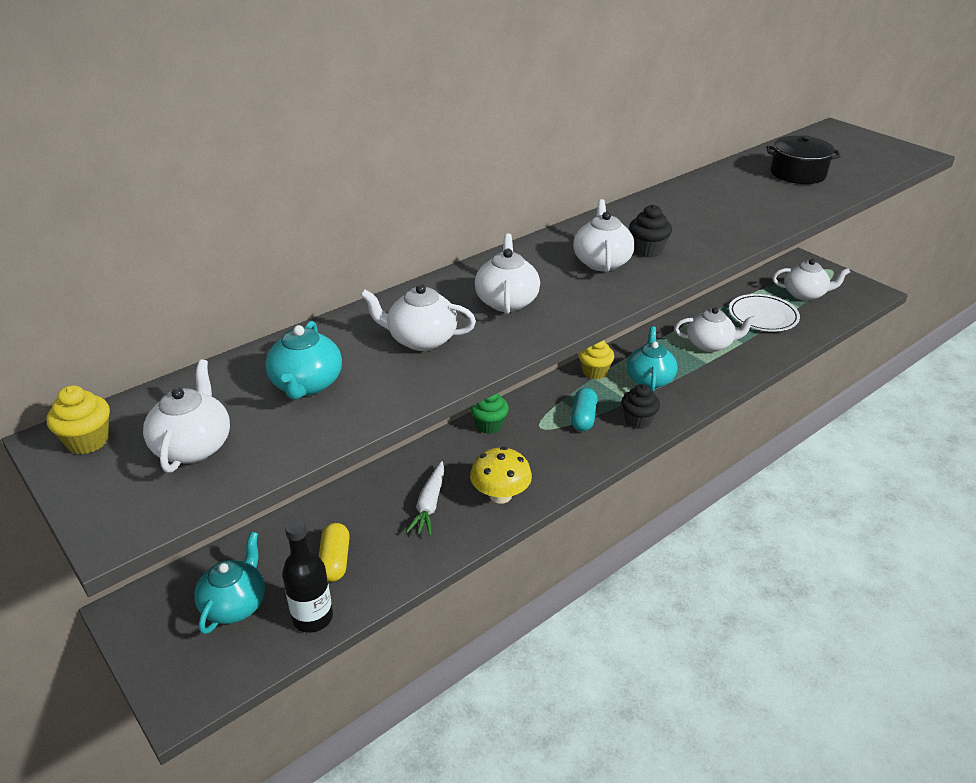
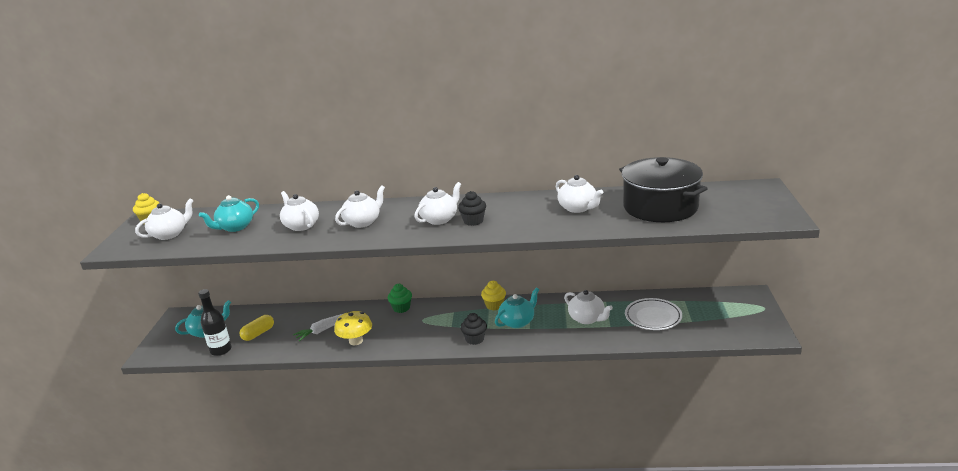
camera: 45 degrees right, 10 degrees down
(583, 418) = (450, 325): turquoise capsule -> none
(798, 173) = (660, 207): black pot -> black pot, size x1.70
(804, 294) = (711, 315): white teapot -> white teapot (578, 208)

